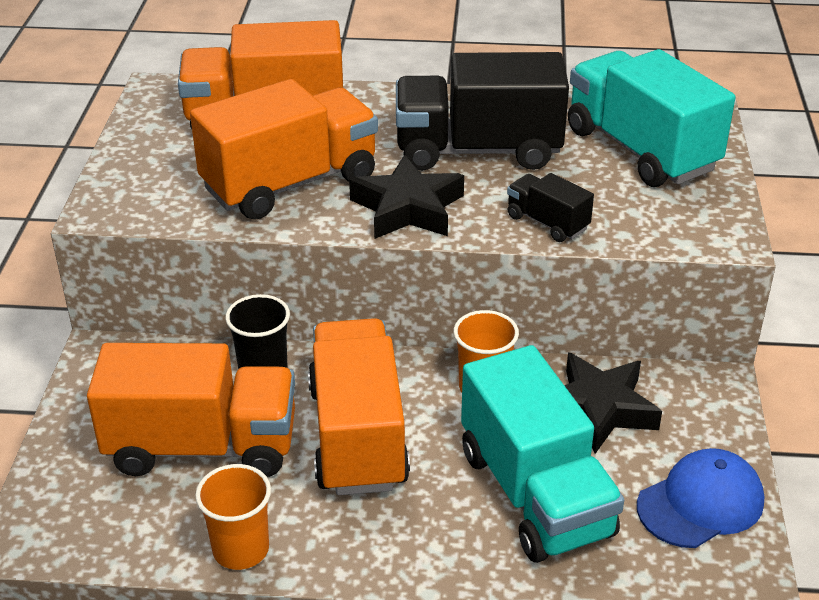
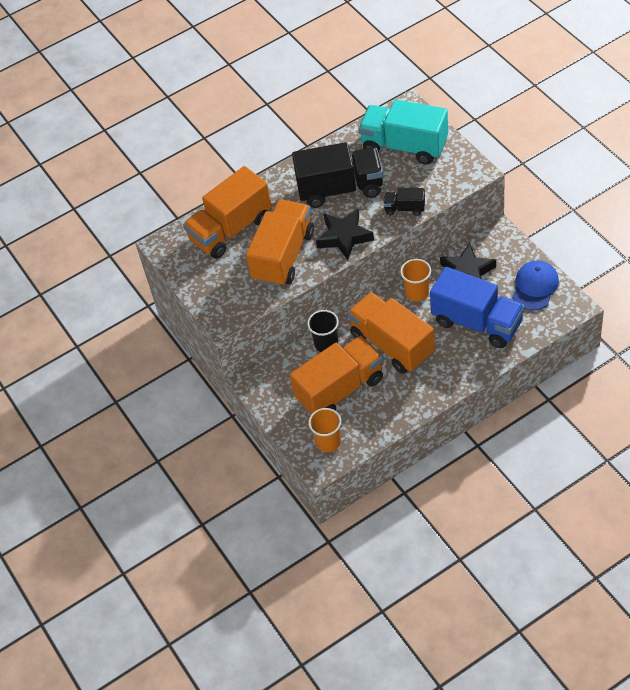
camera: 30 degrees left, 15 degrees up
(241, 549) = (399, 414): orange cup -> orange cup (328, 442)
(478, 151) = (340, 189): black truck -> black truck turned 150 degrees counterclockwise
(535, 493) = (477, 322): turquoise truck -> blue truck

